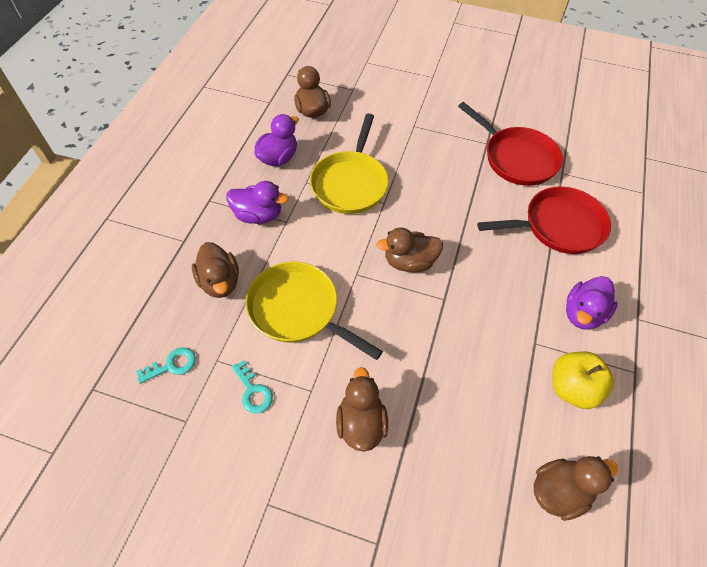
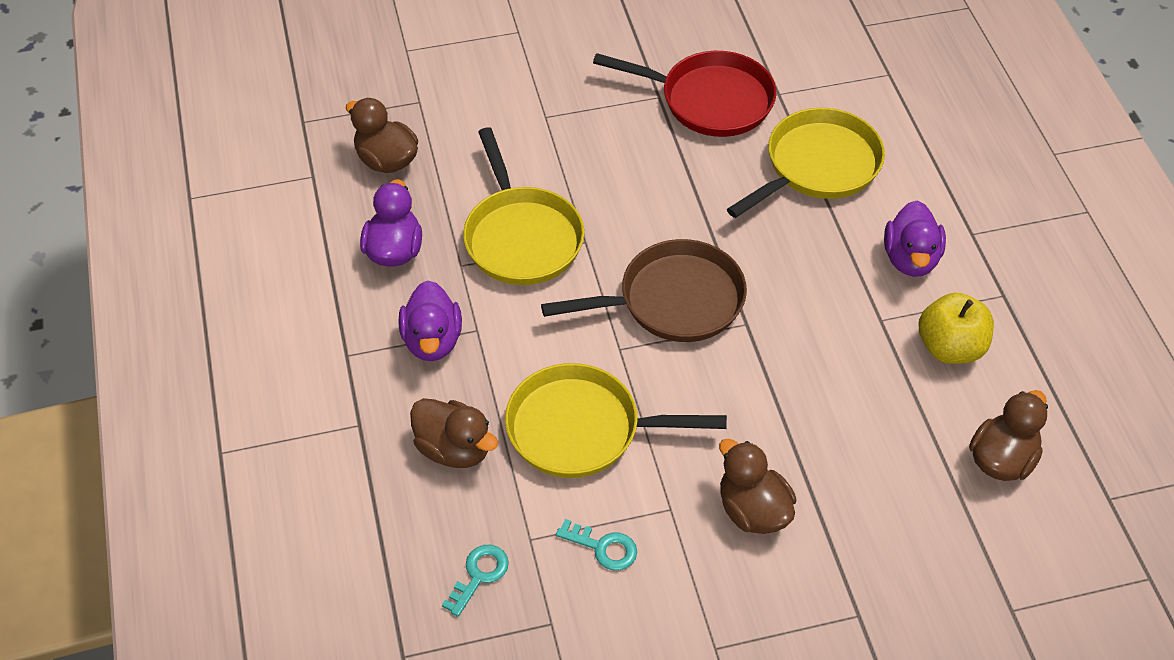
camera: 30 degrees left, 5 degrees down
(258, 215) = (432, 341): purple duck -> purple duck turned 105 degrees clockwise
(409, 262) = (673, 301): brown duck -> brown pan
(558, 226) = (817, 166): red pan -> yellow pan

